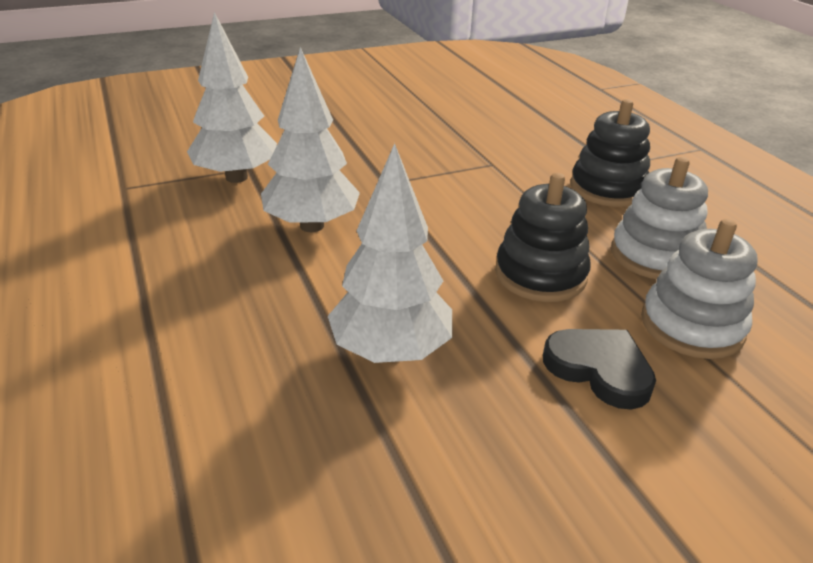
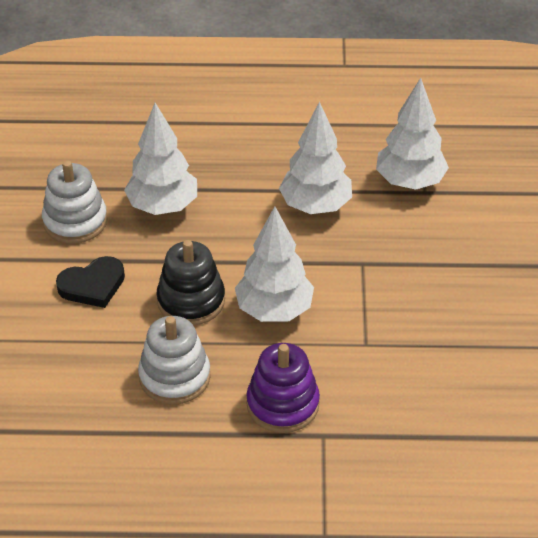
camera: 115 degrees right, 10 degrees up
(499, 217) = (274, 310): none -> white tree
(607, 188) = (282, 404): black stacking toy -> purple stacking toy
(692, 326) = (96, 350): white stacking toy -> white stacking toy (75, 221)

